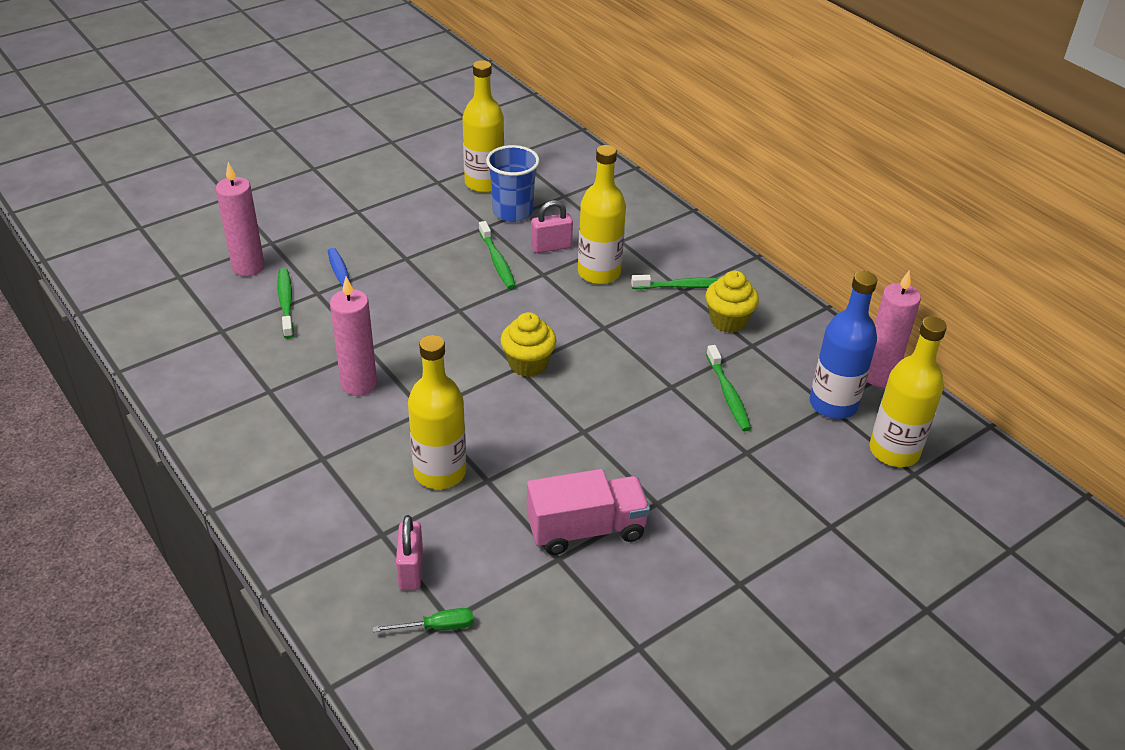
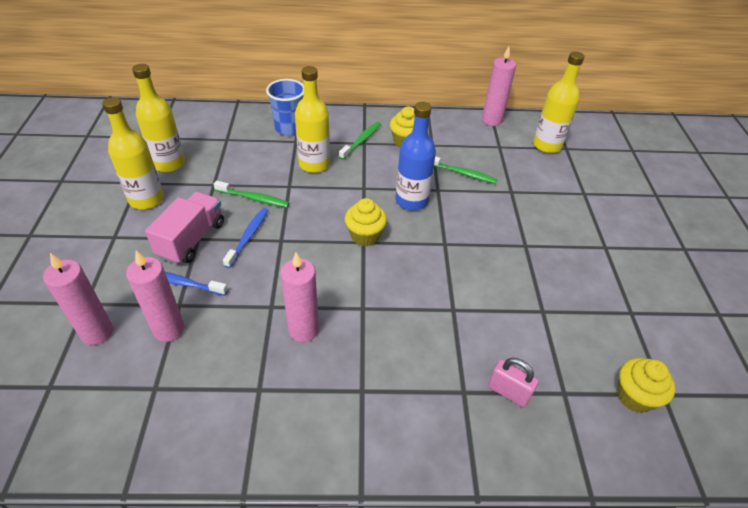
camera: 55 degrees left, 5 degrees up
(286, 303) = (169, 329): green toothbrush -> pink candle
(436, 627) = (567, 404): green screwdriver -> none
(440, 472) = (428, 330): yellow bottle -> yellow bottle (146, 199)
(441, 286) = (248, 236): none -> blue toothbrush
(498, 688) = (634, 396): none -> yellow cupcake
(512, 212) = (214, 167): blue cup -> blue cup (289, 128)
(551, 247) = (268, 169): pink padlock -> none
(586, 529) = (527, 286): pink truck -> pink truck (191, 239)
(833, 404) = (499, 144): blue bottle -> blue bottle (411, 201)

